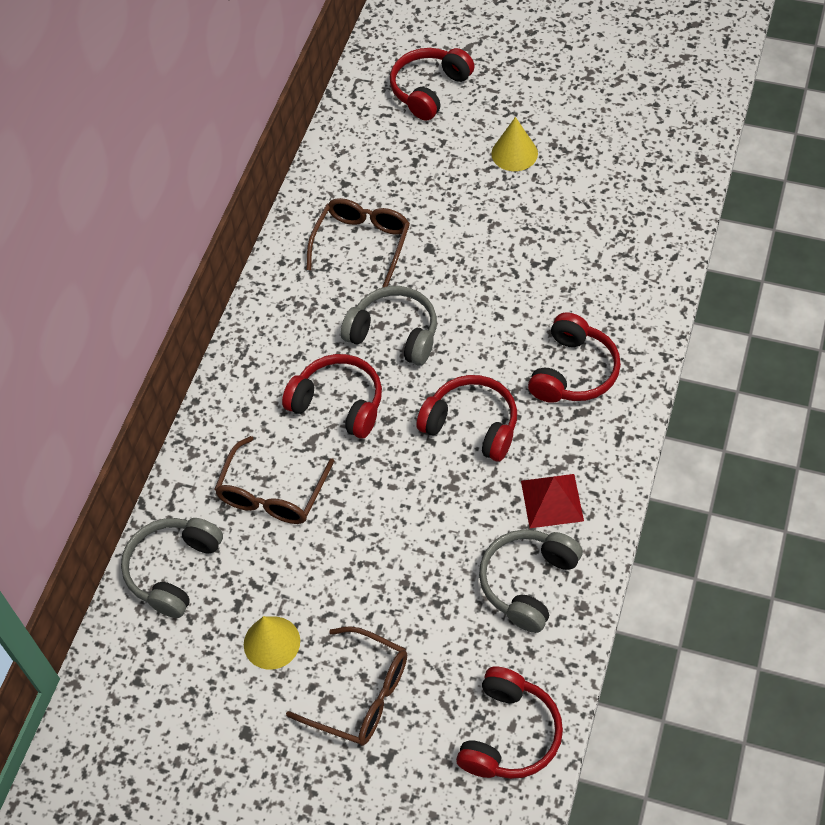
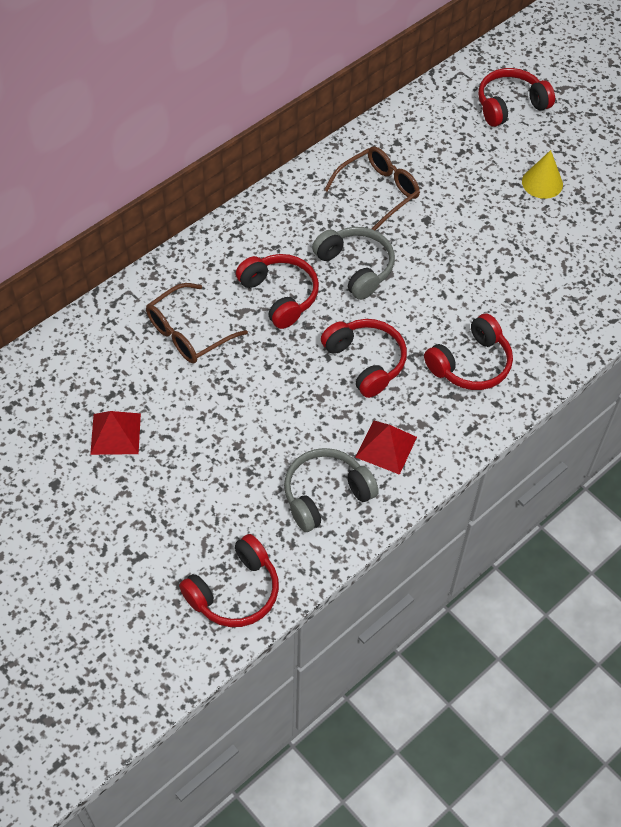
camera: 25 degrees right, 0 degrees up
(173, 570) = (84, 348): grey headphones -> none
(271, 642) = (115, 433): yellow cone -> red pyramid
(361, 695) = (151, 504): brown glasses -> none

